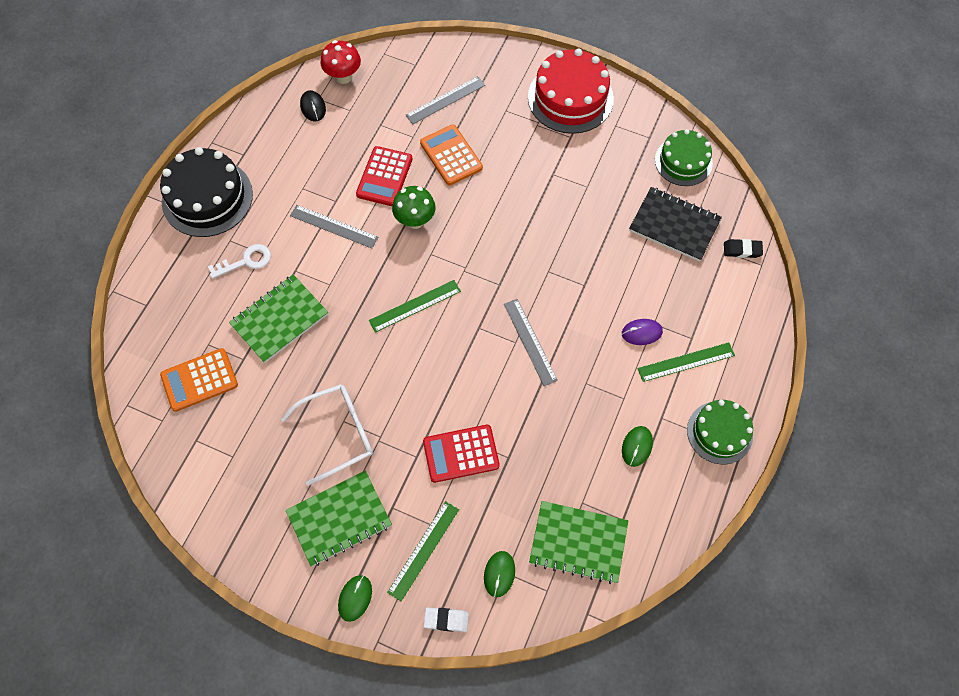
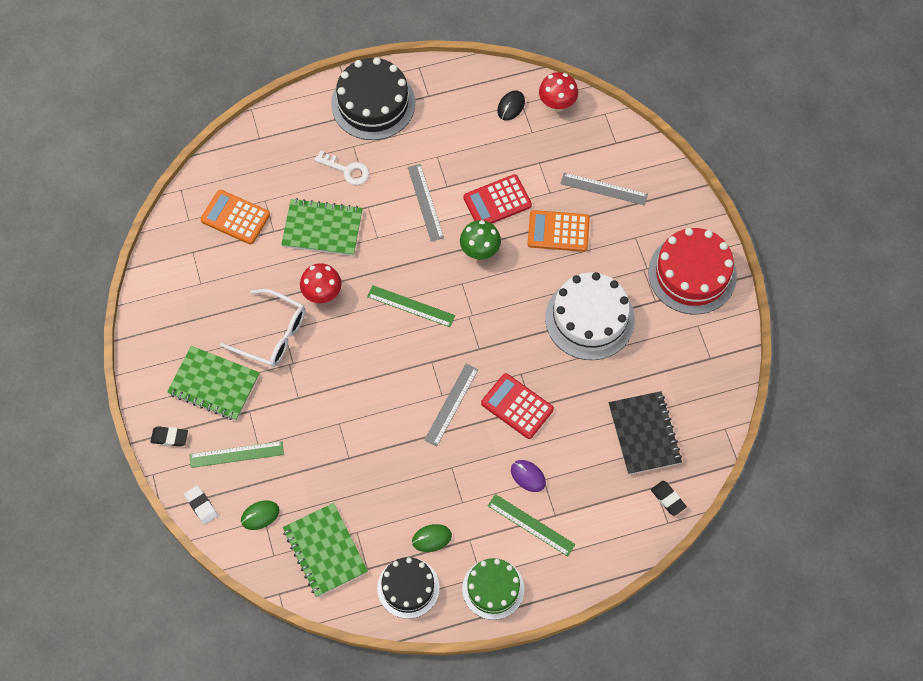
camera: 50 degrees right, 0 degrees up
(339, 365) = (322, 294): none -> red mushroom
(355, 598) = (169, 437): green mouse -> black eraser
(451, 155) = (558, 231): orange calculator -> orange calculator turned 105 degrees counterclockwise
(461, 453) = (325, 424): red calculator -> red calculator (517, 406)
(545, 190) = (589, 319): none -> white cake
(667, 499) = (408, 588): none -> black cake
(683, 161) = (711, 399): green cake -> none

